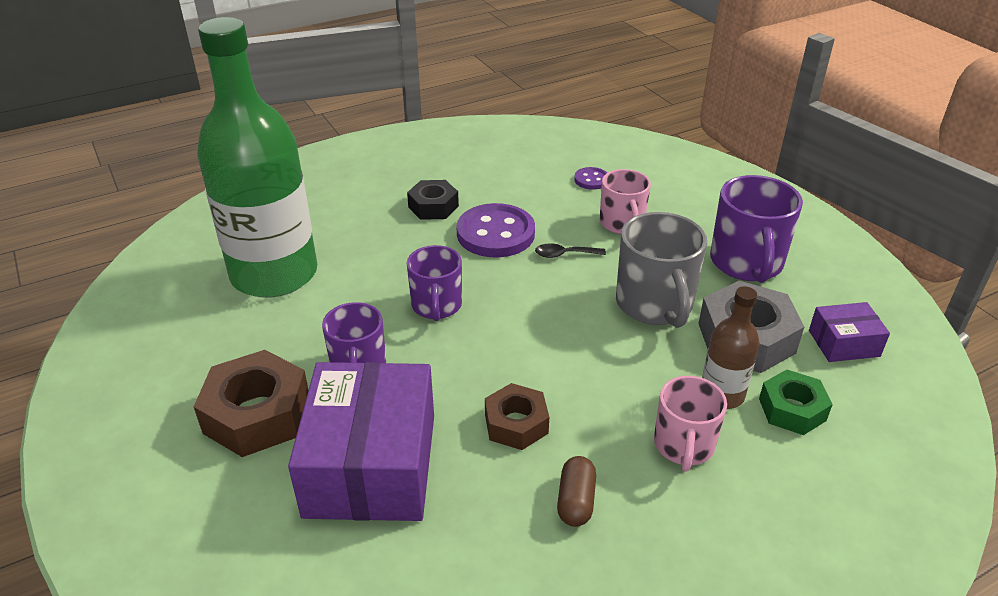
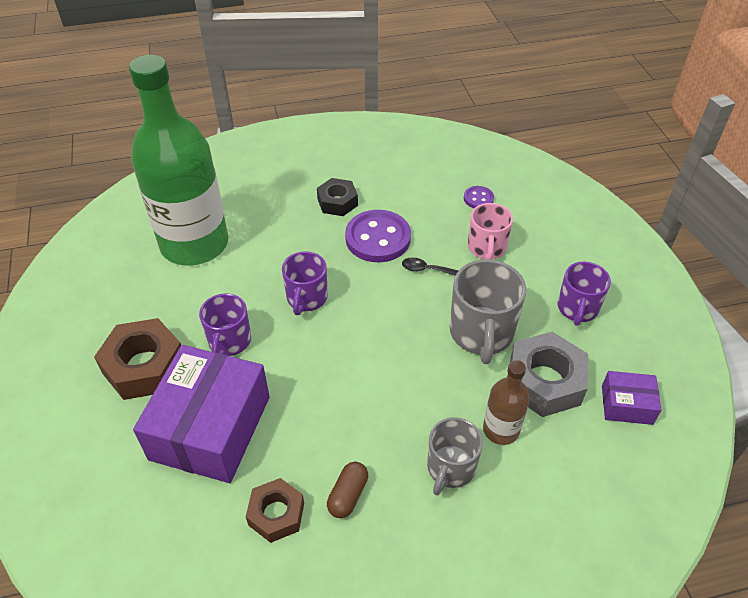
camera: 15 degrees right, 10 degrees up
(516, 424) = (328, 418): brown nut -> brown nut (276, 514)
(683, 445) = (450, 468): pink mug -> grey mug
(746, 263) = (577, 308): purple mug -> purple mug, size x0.66
(792, 409) = (553, 456): green nut -> none

